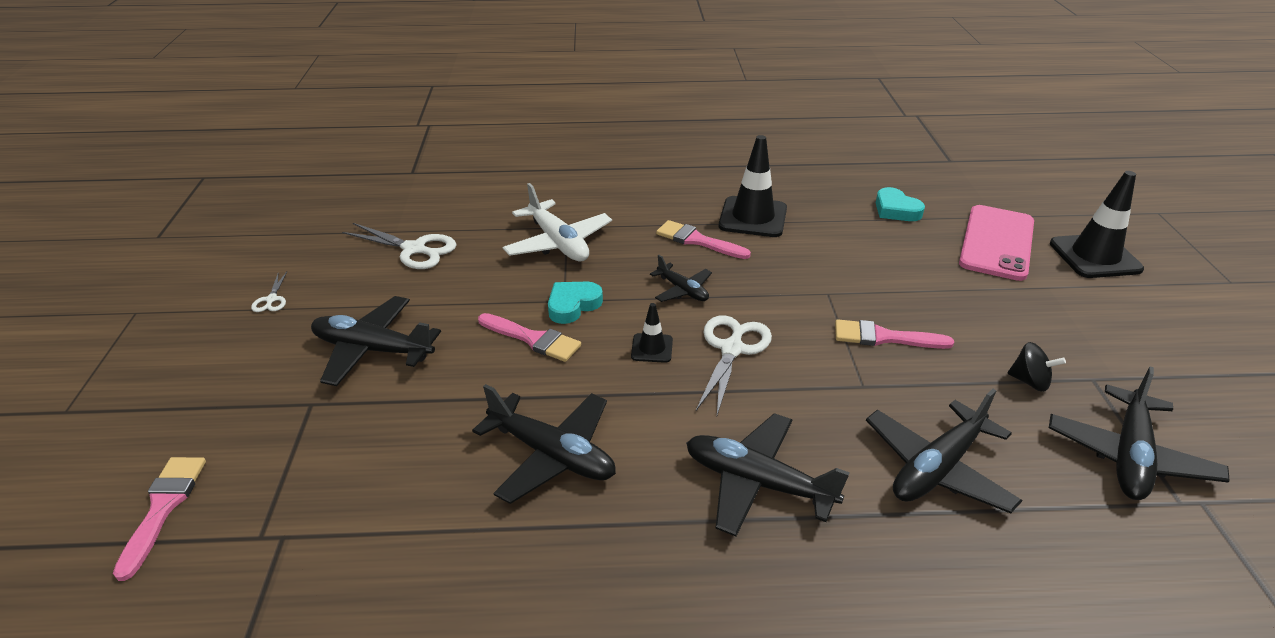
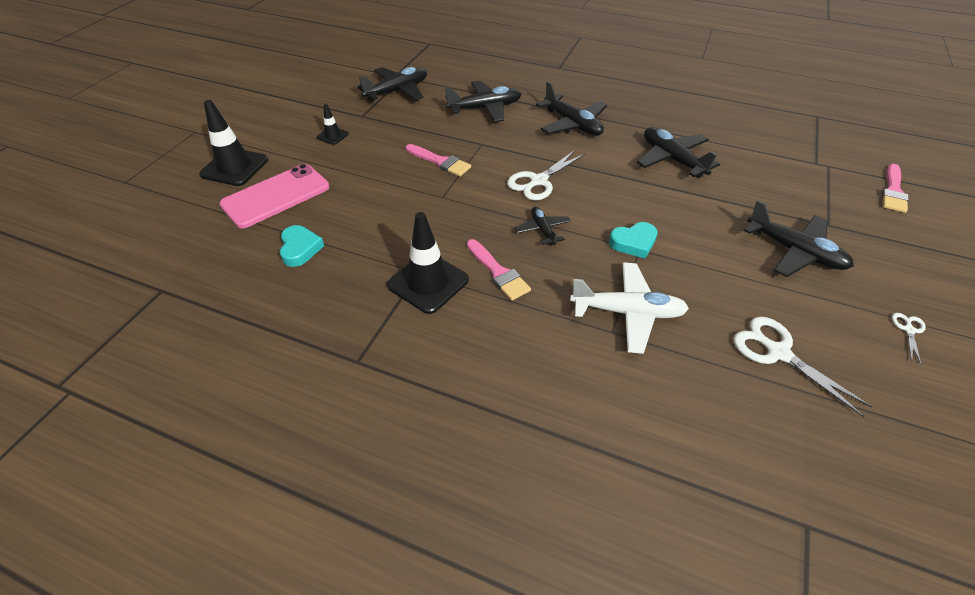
camera: 155 degrees left, 10 degrees up
(533, 339) = (670, 225): pink brush -> none
(558, 243) = (627, 312): white plane -> white plane turned 105 degrees clockwise
(652, 348) = (590, 196): black traffic cone -> black traffic cone (333, 136)
(1029, 381) = (394, 123): black spinning top -> none

